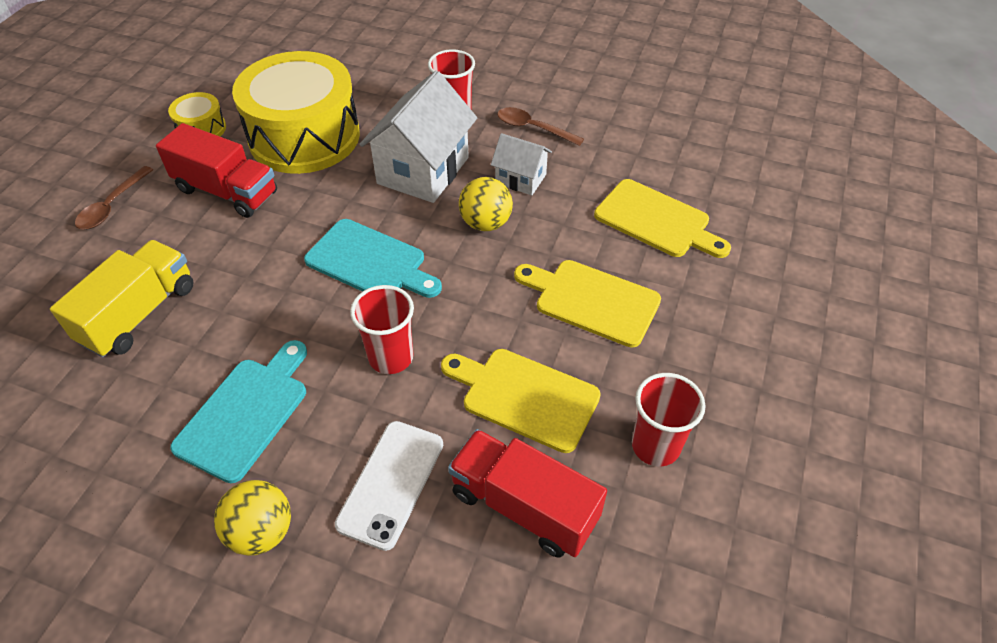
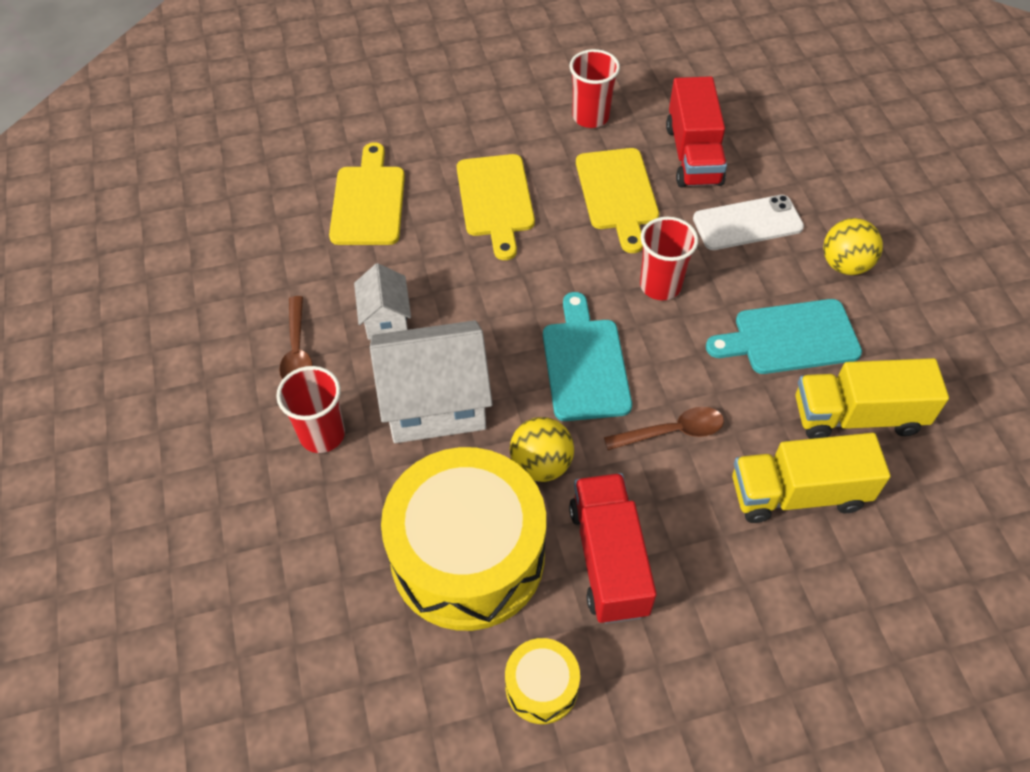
camera: 125 degrees left, 5 degrees up
(112, 206) = (724, 658): brown spoon -> brown spoon (672, 432)
(136, 402) = (857, 416): none -> yellow truck
(486, 223) = (467, 311): yellow ball -> yellow ball (541, 464)

